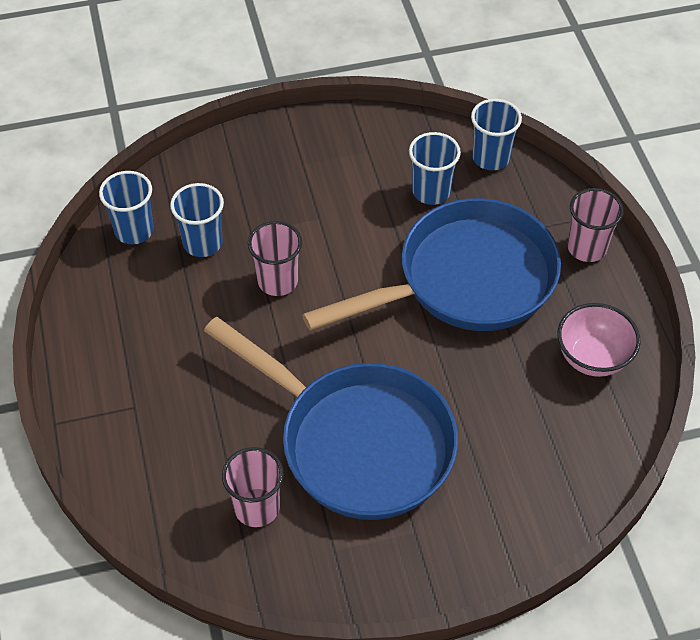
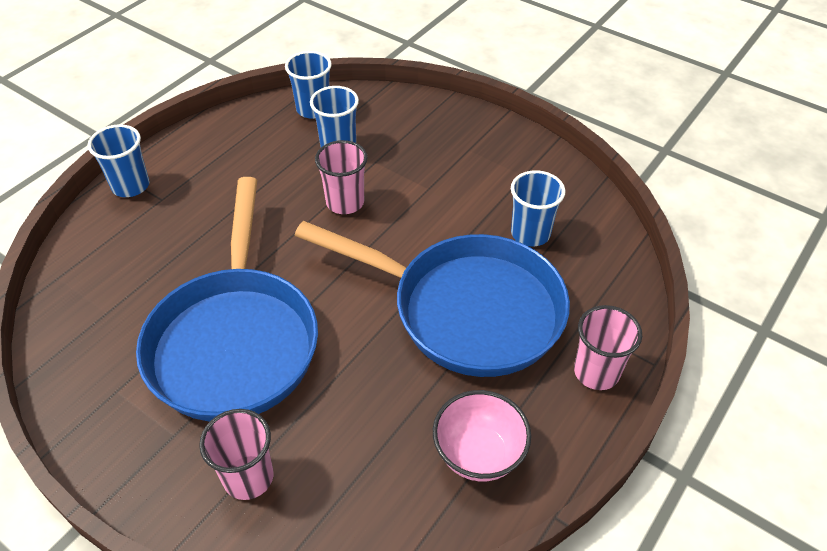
camera: 50 degrees right, 5 degrees down
(257, 507) = (122, 318): pink cup -> pink cup (248, 477)
(491, 158) = (610, 248): blue cup -> blue cup (131, 186)

